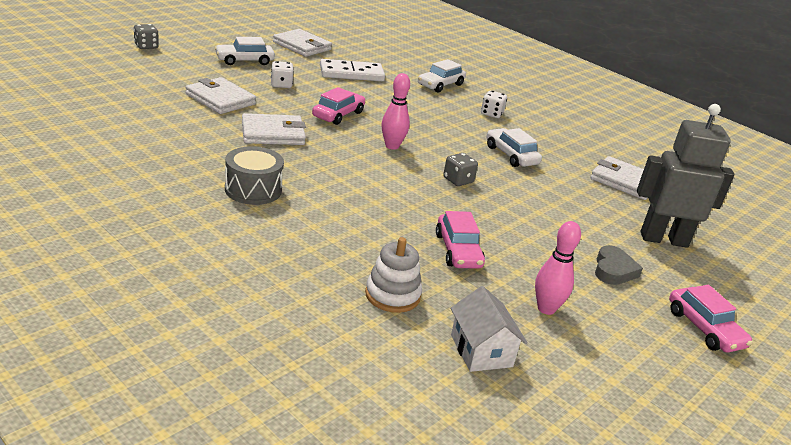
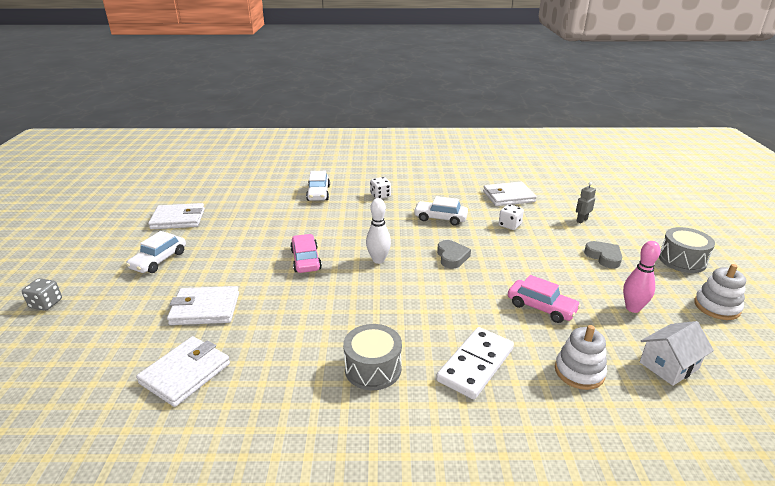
camera: 40 degrees left, 0 degrees up
(273, 133) = (296, 309): white wallet -> white wallet (185, 373)
(281, 84) = (224, 262): white dice -> white dice (509, 225)
(351, 73) = (253, 220): white domino -> white domino (475, 364)
(392, 146) = (378, 260): pink bowling pin -> white bowling pin
(458, 180) = (452, 257): grey dice -> grey heart
(481, 351) = (669, 365): white house -> white house turned 60 degrees counterclockwise
(645, 370) = (716, 307): none -> white stacking toy
(663, 239) = (581, 220): grey robot -> grey robot, size x0.41
(704, 328) = (682, 260): pink car -> grey drum

